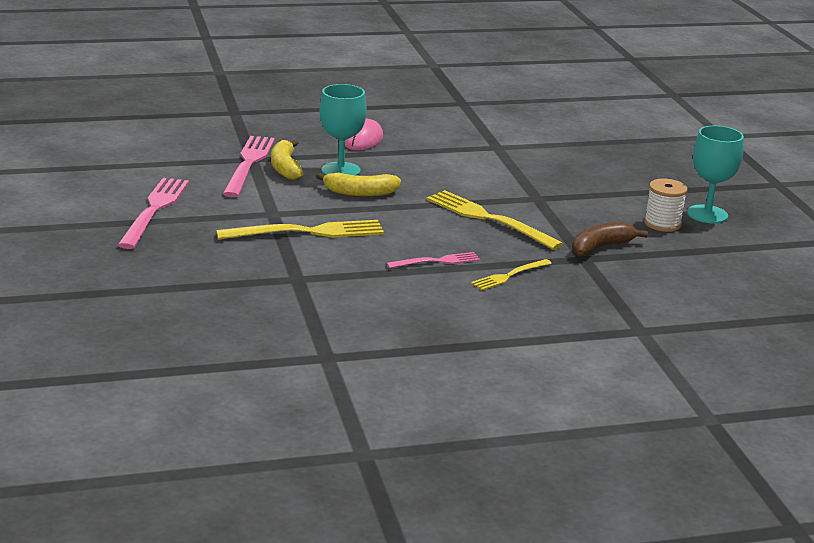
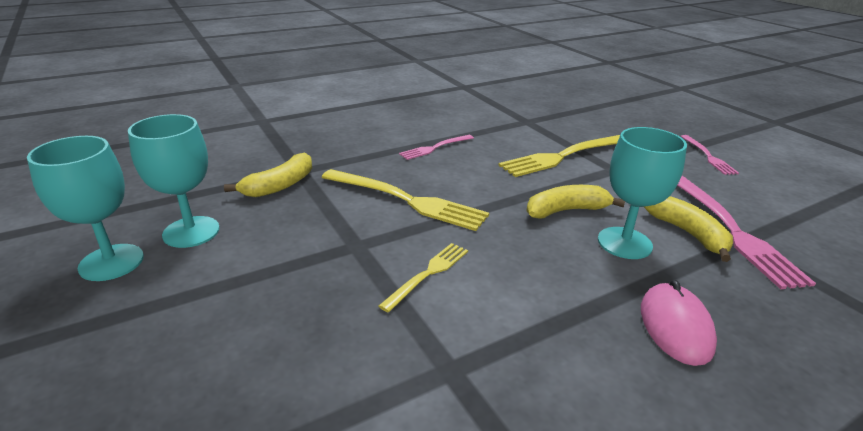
camera: 165 degrees right, 5 degrees up
(155, 209) = (708, 156): pink fork -> pink fork, size x0.56
(509, 276) = (369, 144): yellow fork -> yellow fork (428, 273)
(601, 247) = (280, 185): brown banana -> yellow banana
(662, 224) = (191, 232): white spool -> turquoise goblet

